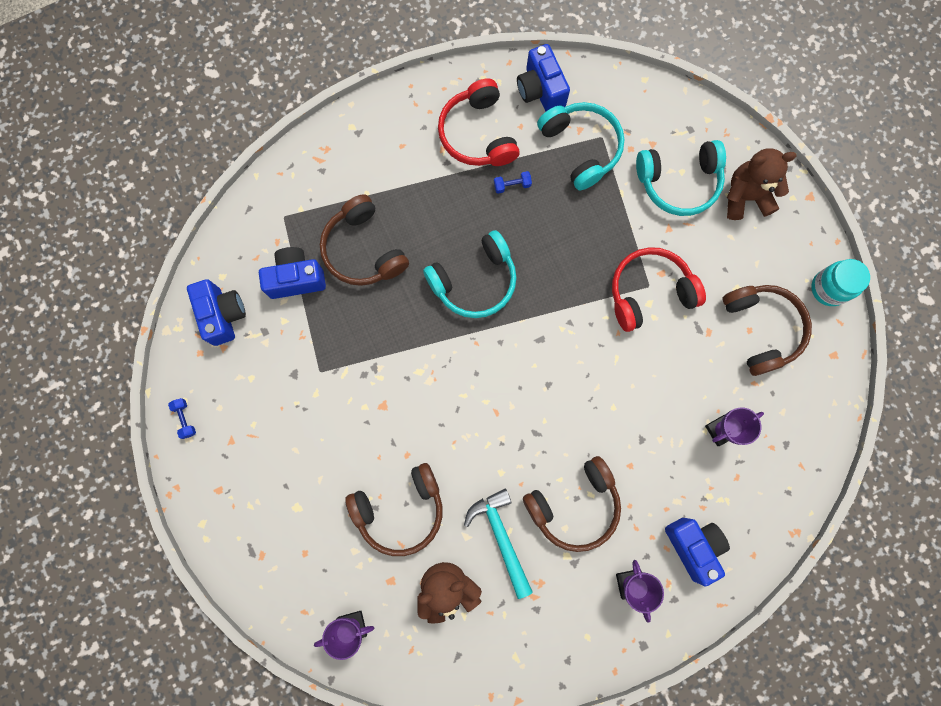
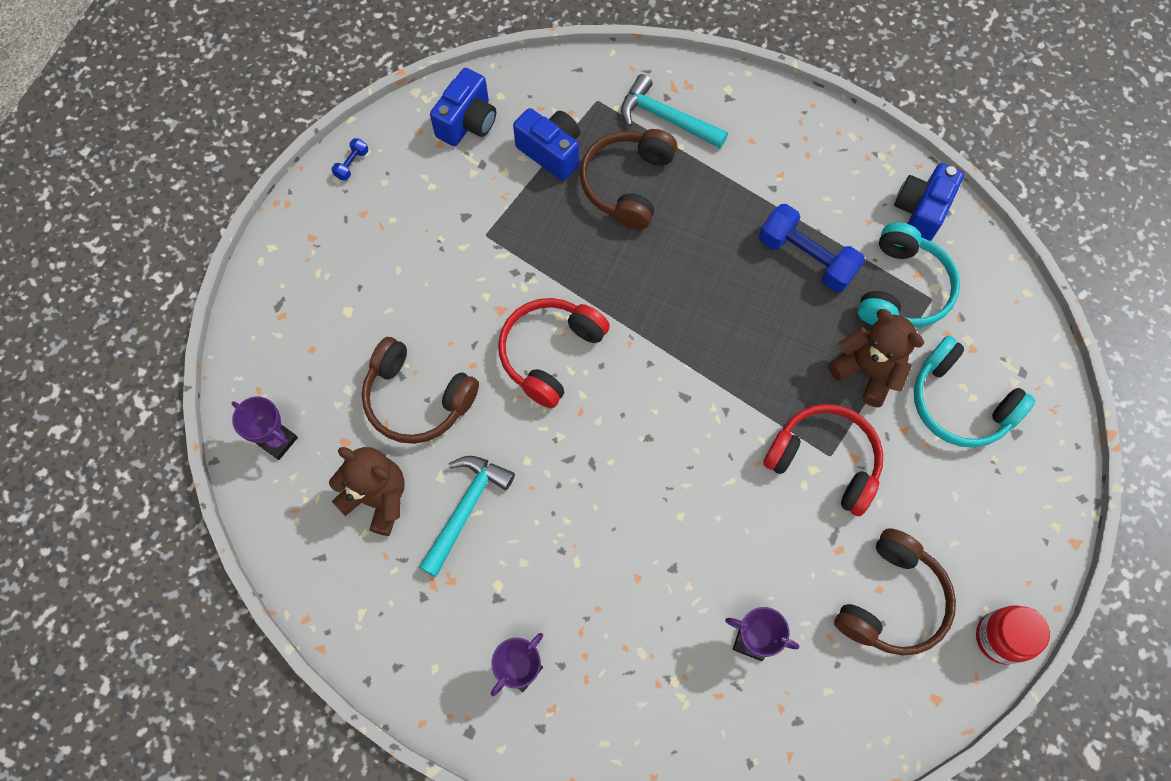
camera: 50 degrees right, 10 degrees down
(337, 184) = (666, 118): none -> turquoise hammer
(474, 281) = (686, 296): turquoise headphones -> none
(478, 134) = (825, 192): red headphones -> red headphones (550, 353)
(512, 185) = (806, 258): blue dumbbell -> blue dumbbell, size x2.26
(574, 505) = (553, 554): brown headphones -> none
(693, 546) = (610, 705): blue camera -> none
(745, 197) = (1010, 478): brown teddy bear -> brown teddy bear (867, 371)
(828, 288) = (1000, 638): turquoise jar -> red jar

